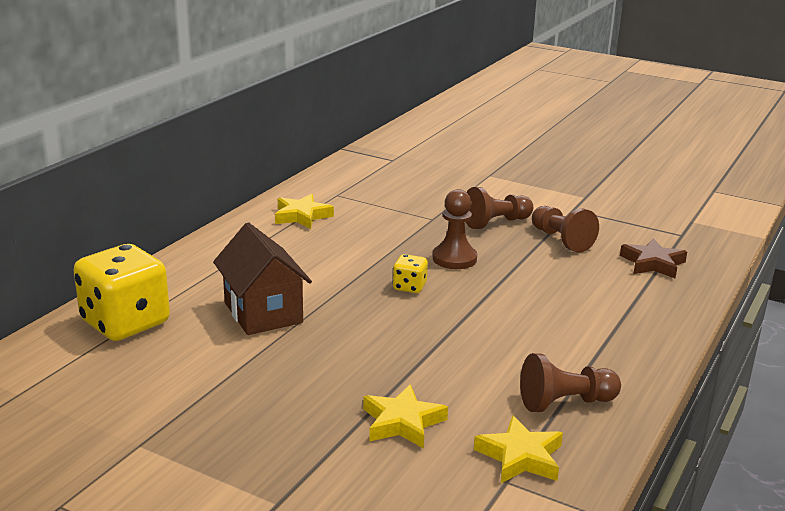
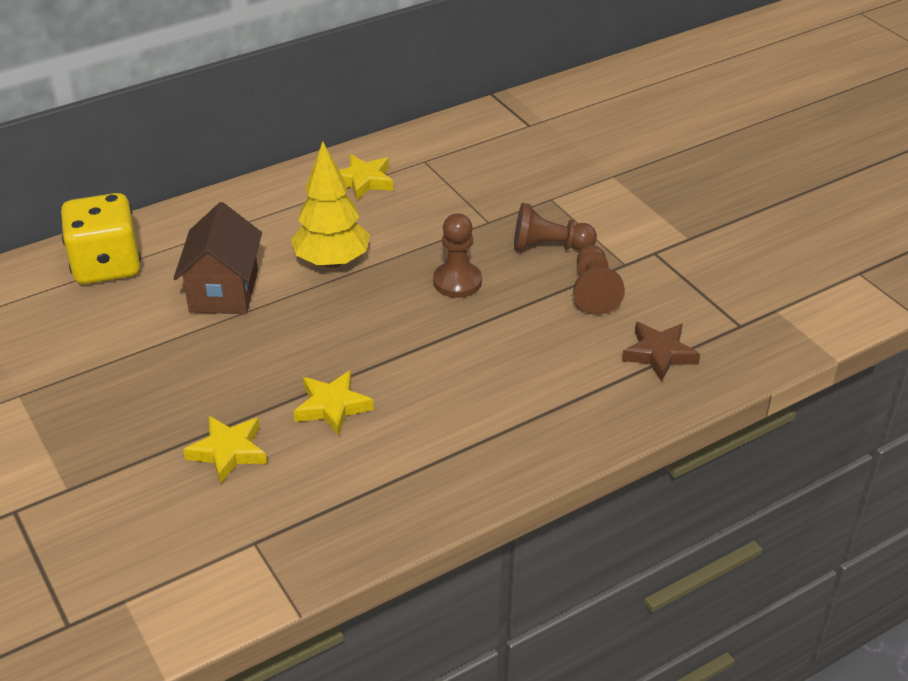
camera: 30 degrees right, 15 degrees up
(337, 270) = (332, 261): none -> yellow tree
(409, 287) = (379, 303): yellow dice -> none
(520, 457) = (289, 524): yellow star -> yellow star (332, 406)
(565, 403) = (385, 486): brown pawn -> none

